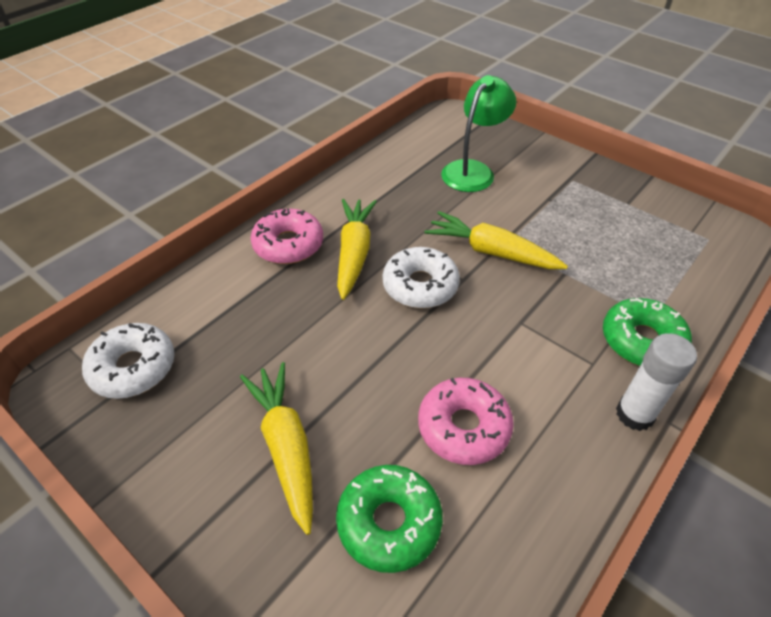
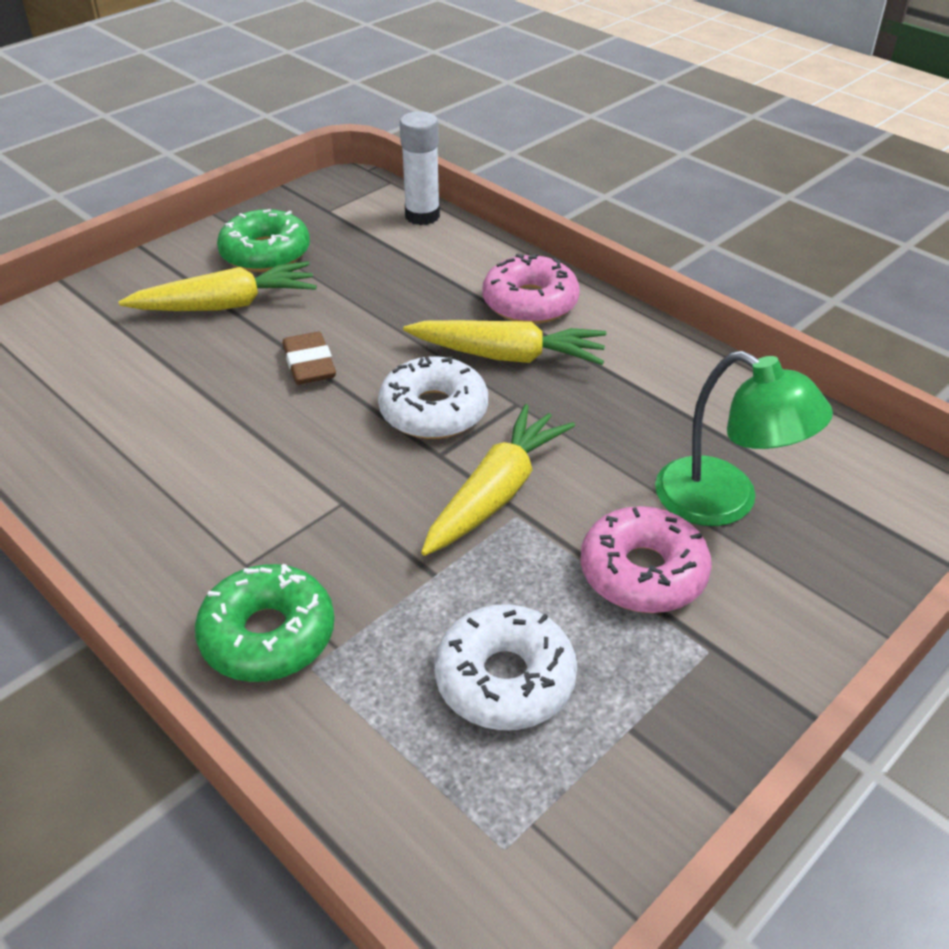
camera: 95 degrees right, 5 degrees down
(133, 368) = (354, 216): white donut -> white donut (505, 679)
(374, 365) = (309, 364): none -> brown eraser
(389, 522) = (116, 364): green donut -> green donut (265, 253)
(463, 427) = (197, 425): pink donut -> pink donut (643, 572)
(634, 414) = (149, 587): white glue stick -> white glue stick (422, 216)

